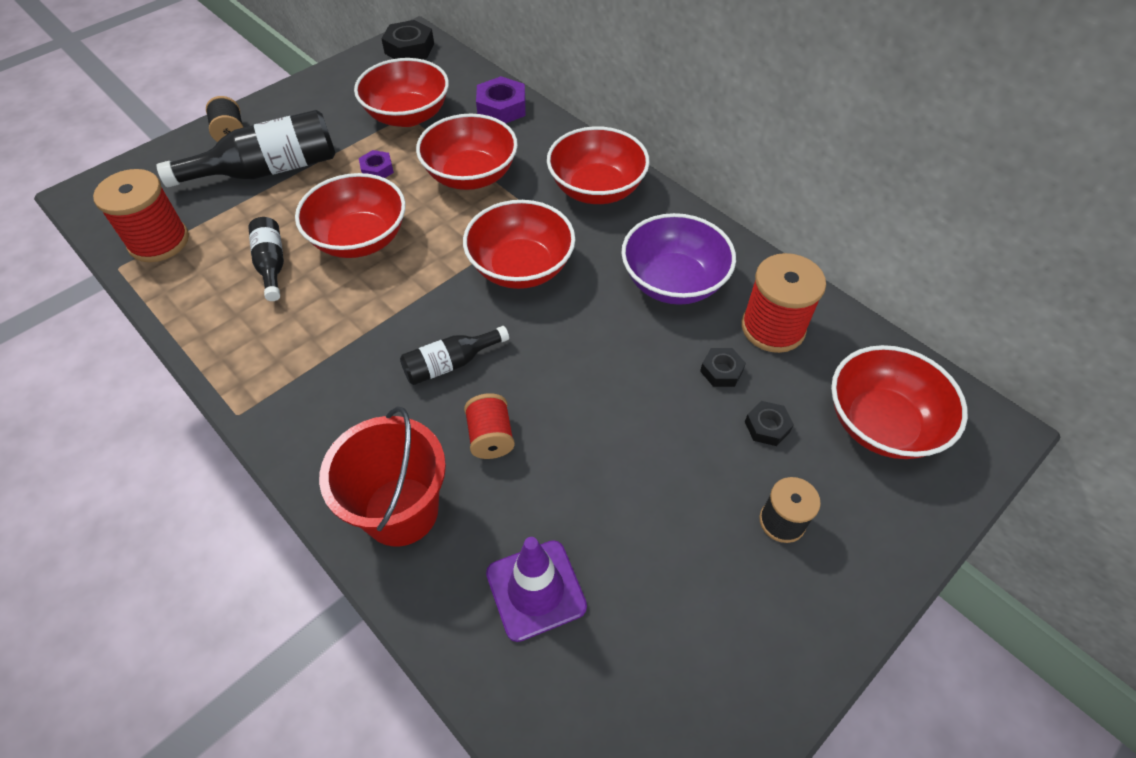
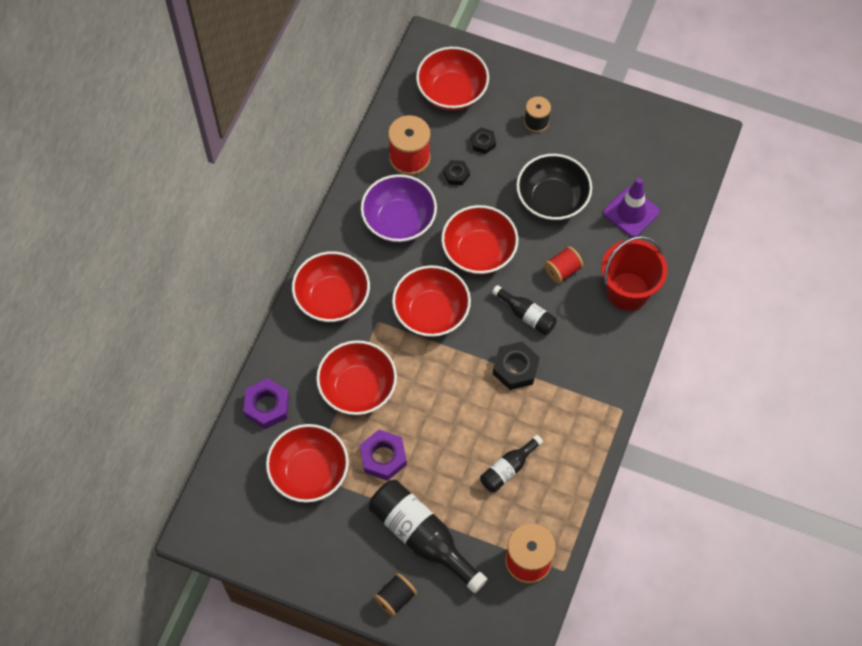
camera: 115 degrees left, 10 degrees up
(360, 239) = (457, 426): red bowl -> red bowl (479, 252)
(377, 169) = (383, 457): purple nut -> purple nut, size x1.68
(409, 48) = (215, 525): black nut -> black nut (515, 368)
(619, 477) = (552, 200): none -> black bowl

